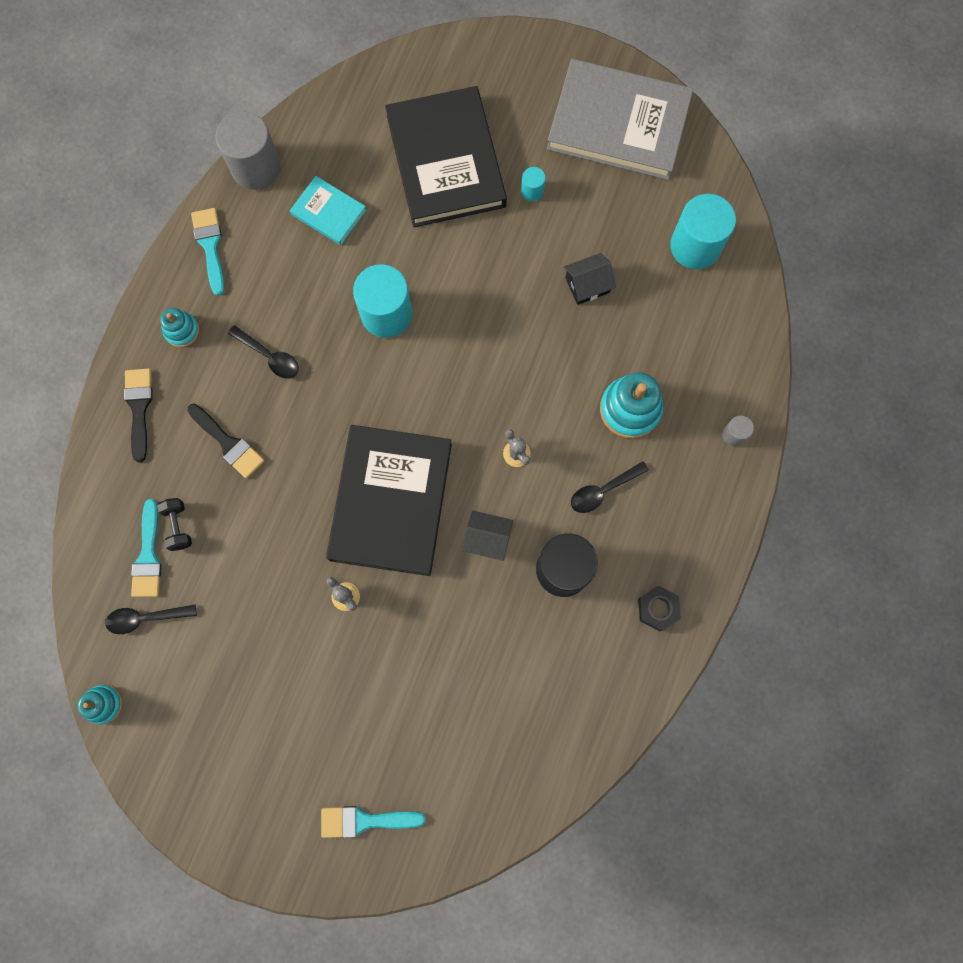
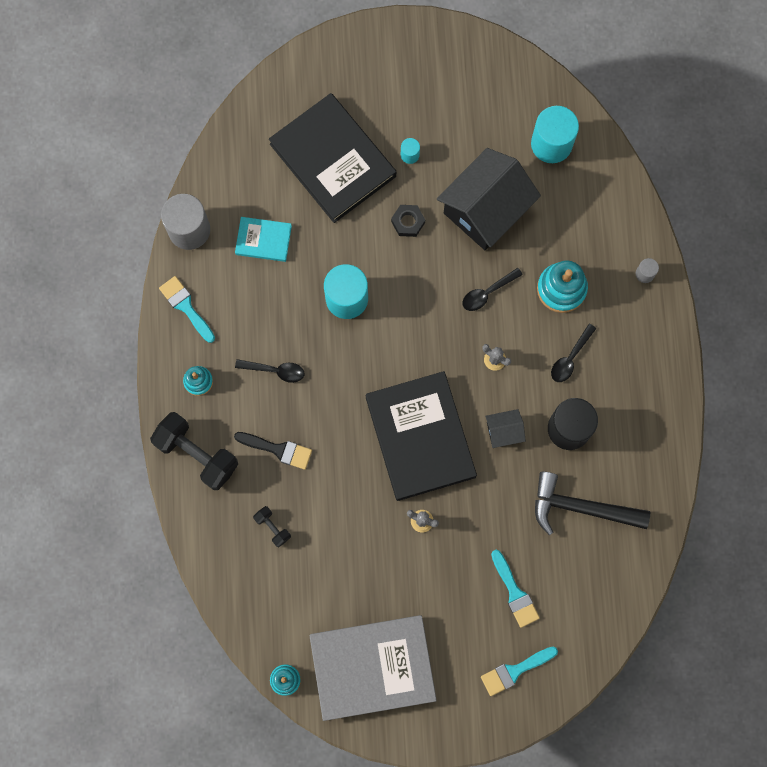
camera: 25 degrees left, 0 degrees up
(139, 408) = (197, 454): black brush -> black dumbbell
(145, 618) = (283, 605): black spoon -> black spoon (487, 293)
(148, 555) = (261, 559): turquoise brush -> turquoise brush (514, 592)
(533, 666) = (581, 507): none -> black hammer
(587, 285) = (486, 209): black house -> black house, size x2.24
(618, 123) = (449, 73): grey book -> grey book (372, 667)
(658, 609) = (649, 425): black nut -> black nut (408, 222)

